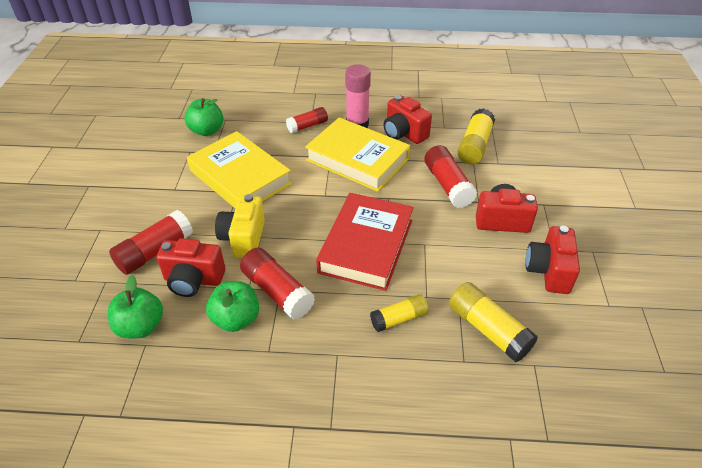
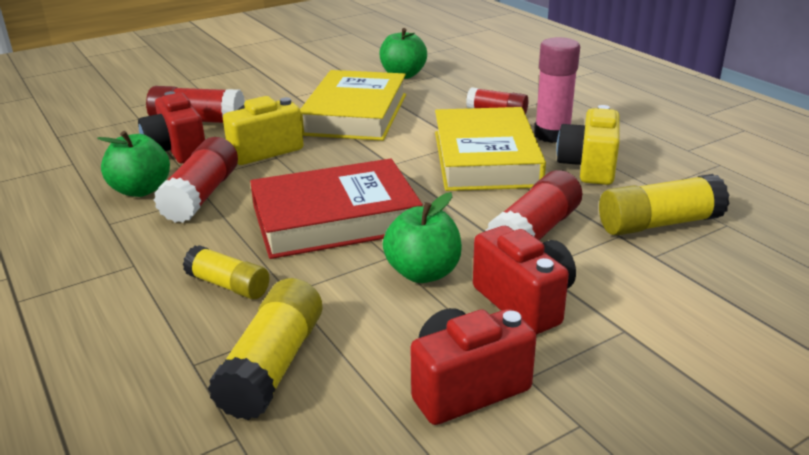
camera: 55 degrees right, 15 degrees down
(141, 326) = (94, 152): green apple -> green apple (423, 273)
(404, 133) = (588, 167): red camera -> yellow camera

